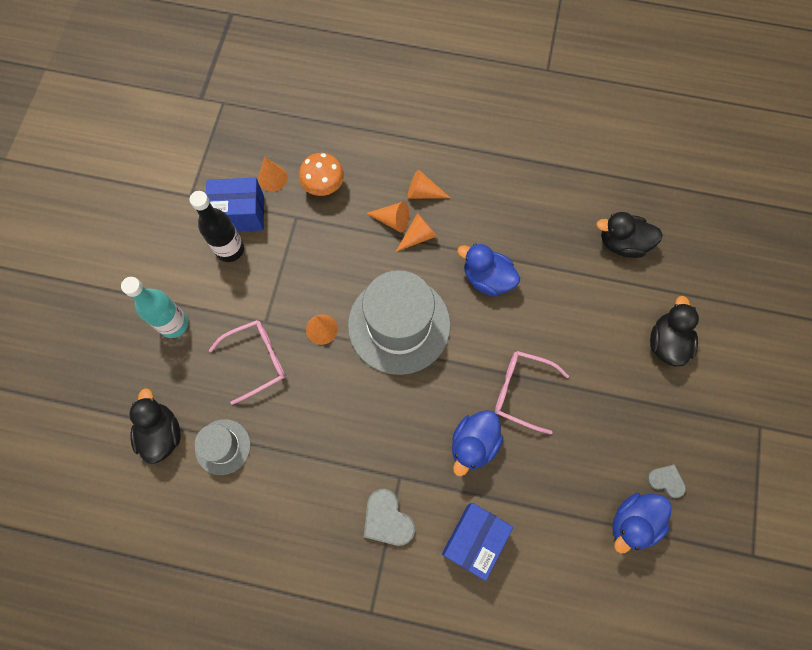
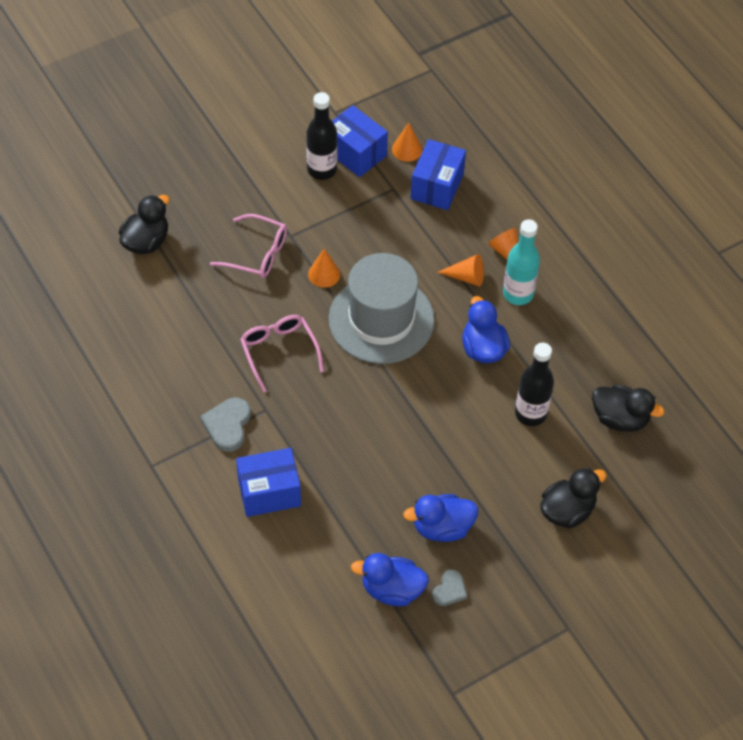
camera: 45 degrees right, 15 degrees down
(174, 324) = (230, 183): turquoise bottle -> turquoise bottle (518, 294)
(223, 447) = (175, 284): grey hat -> none
(324, 187) = (437, 186): orange mushroom -> blue box
(392, 220) = (460, 250): orange cone -> none
(473, 444) = (341, 438): blue duck -> blue duck (442, 527)
(521, 391) = (416, 439): pink glasses -> pink glasses (279, 351)
(568, 296) = (530, 413): none -> black bottle
(622, 243) = (620, 419): black duck -> black duck turned 150 degrees clockwise
(666, 481) = (449, 590): grey heart -> grey heart turned 45 degrees clockwise

